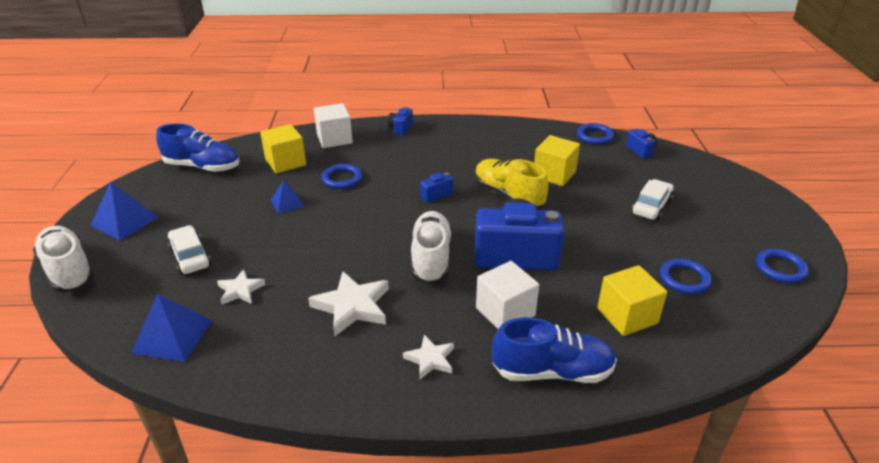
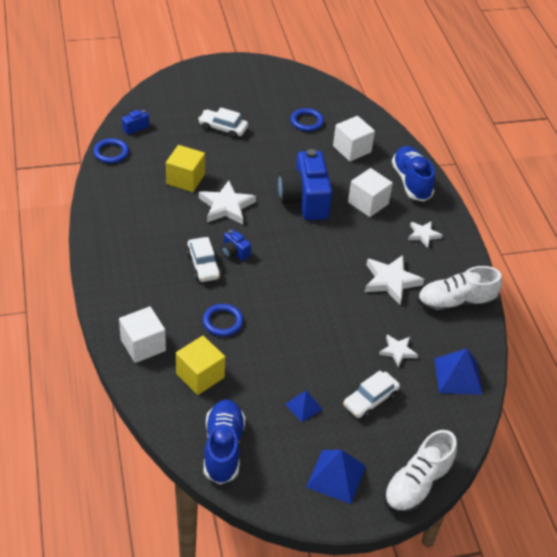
camera: 105 degrees left, 10 degrees up
(287, 203) = (273, 354): blue pyramid -> blue pyramid (303, 406)
(400, 128) = (112, 293): blue camera -> none
(421, 174) = (203, 265): none -> white car
(431, 258) = (324, 245): white shoe -> white shoe (455, 303)
(508, 196) = (226, 206): yellow shoe -> white star
(627, 316) = (352, 149): yellow cube -> white cube
(780, 268) = (282, 80): blue ring -> none

